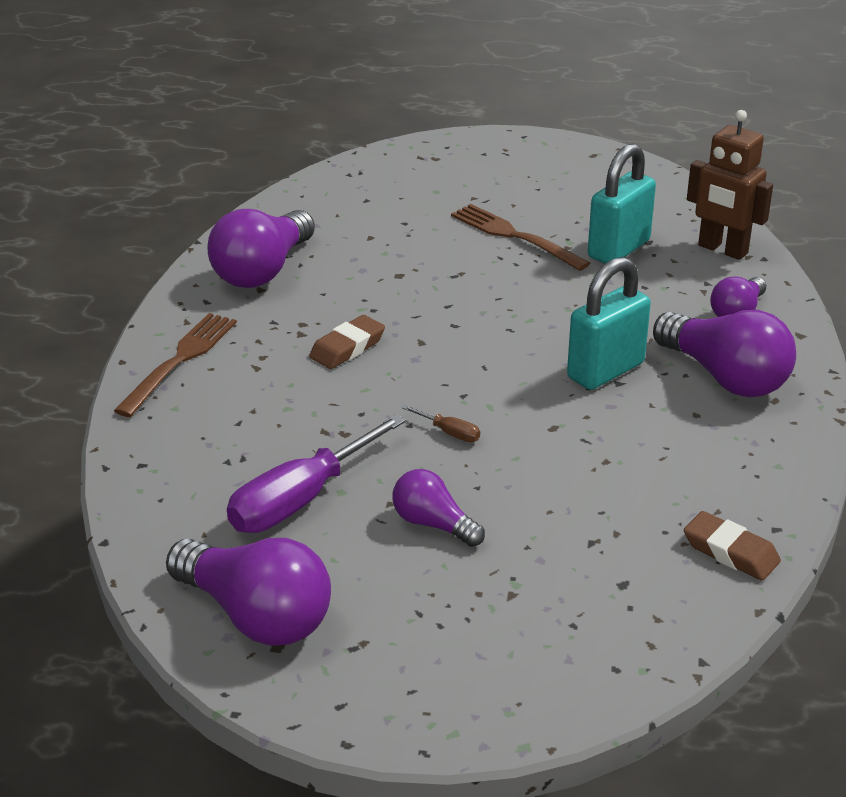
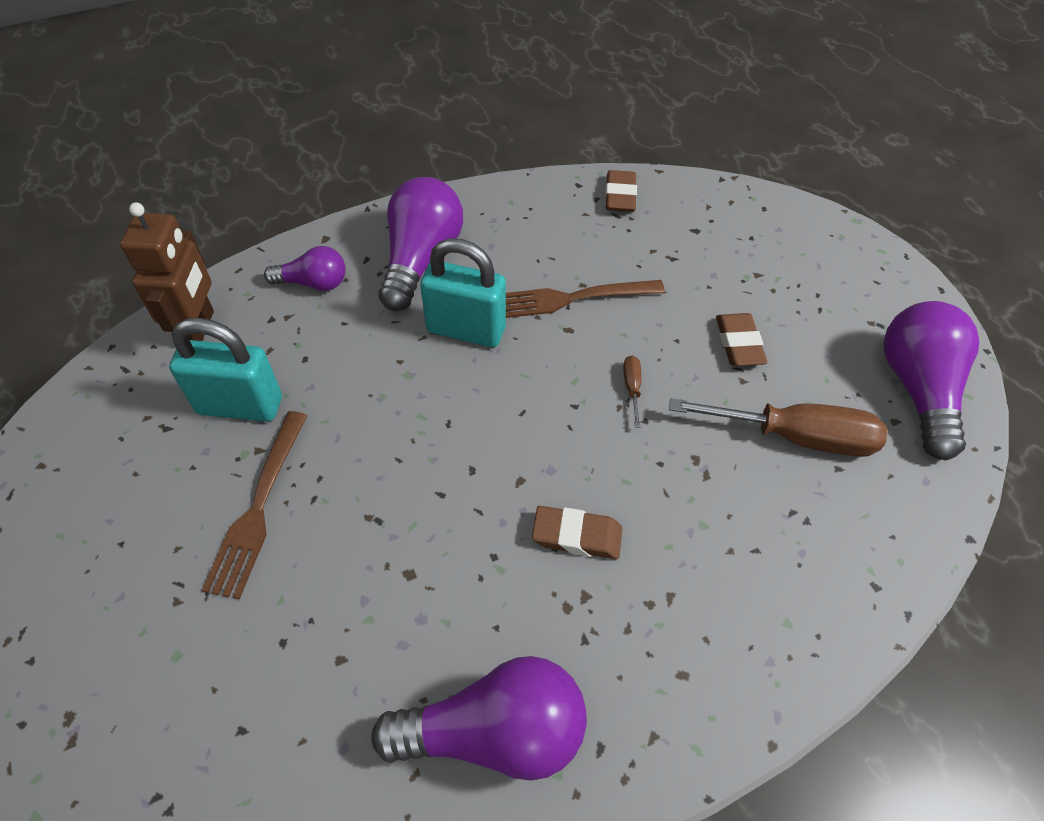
camera: 125 degrees left, 20 degrees up
(179, 361) = (722, 681): brown fork -> brown fork (572, 298)
(301, 499) = (795, 437): purple screwdriver -> brown screwdriver
(433, 524) = (739, 343): purple light bulb -> brown eraser

